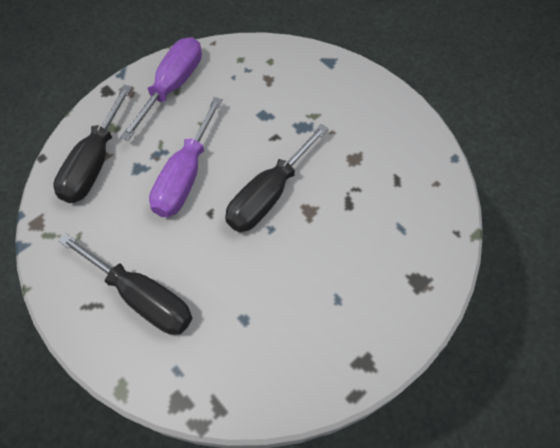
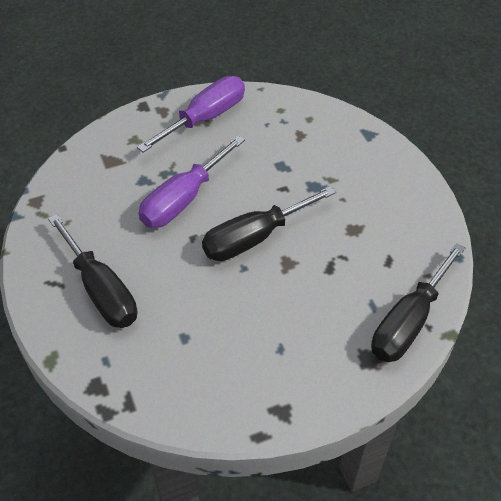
camera: 20 degrees right, 10 degrees down
(94, 163) = (106, 165): black screwdriver -> black screwdriver (408, 322)

